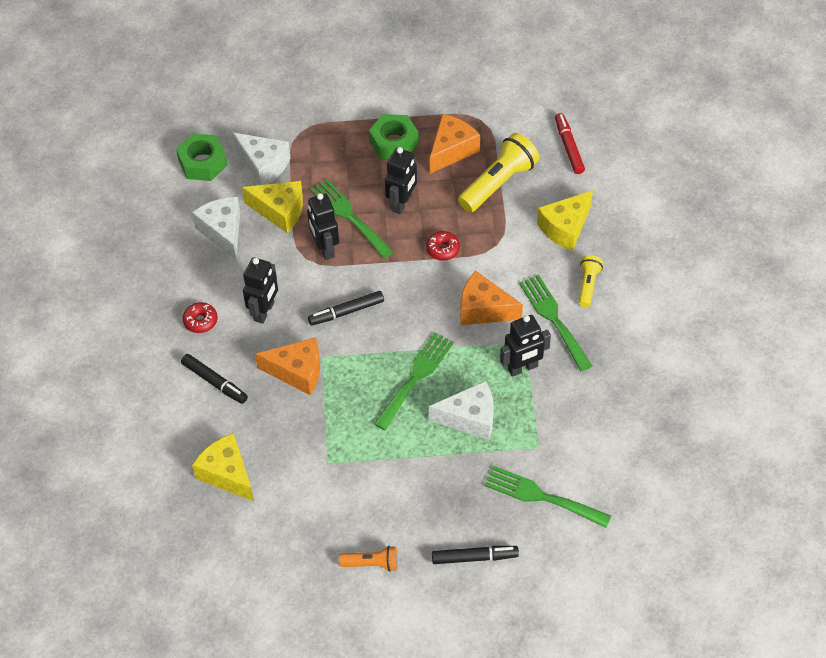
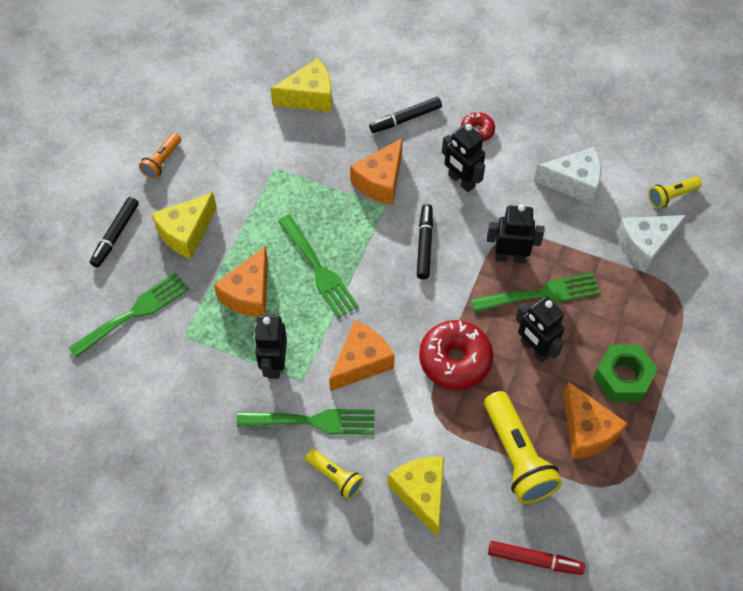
camera: 115 degrees right, 5 degrees up
(202, 163) = (671, 196): green nut -> yellow flashlight
(280, 211) = (577, 237): yellow cheese -> yellow cheese (186, 232)
(443, 249) = (455, 360): red donut -> red donut, size x1.90
(470, 418) = (249, 293): white cheese -> orange cheese

